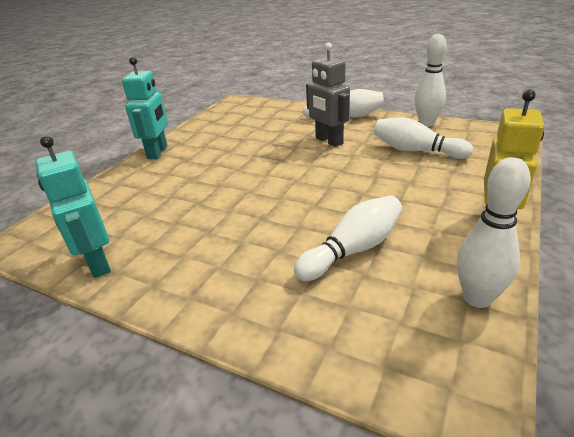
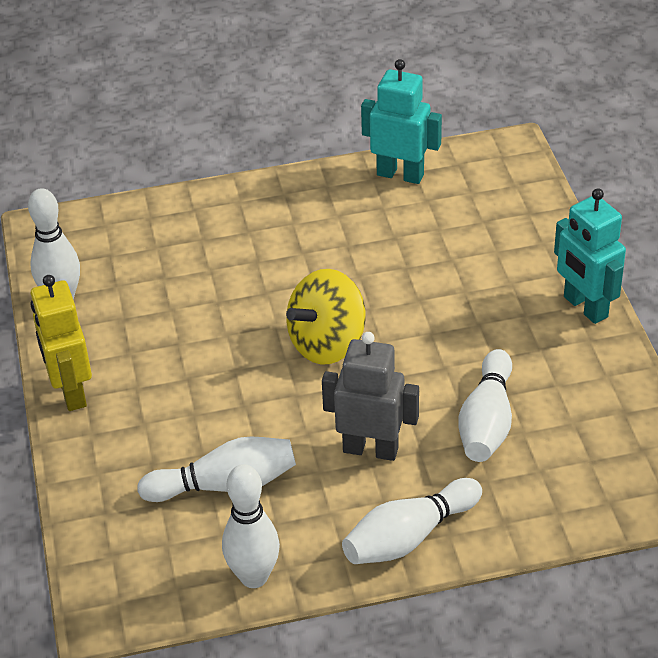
camera: 140 degrees right, 10 degrees up
(295, 184) = (327, 343): none -> yellow spinning top
(353, 250) = (190, 293): white bowling pin -> white bowling pin (487, 422)

